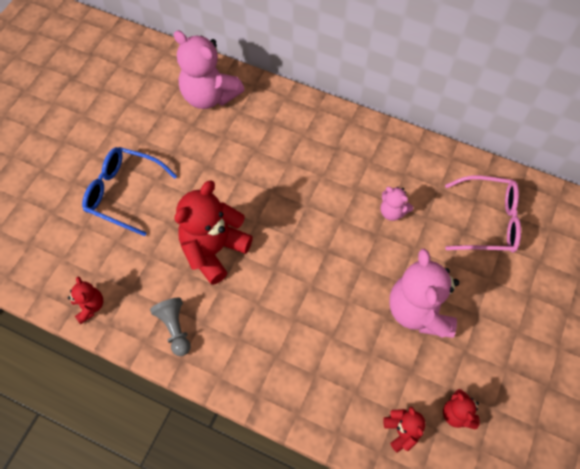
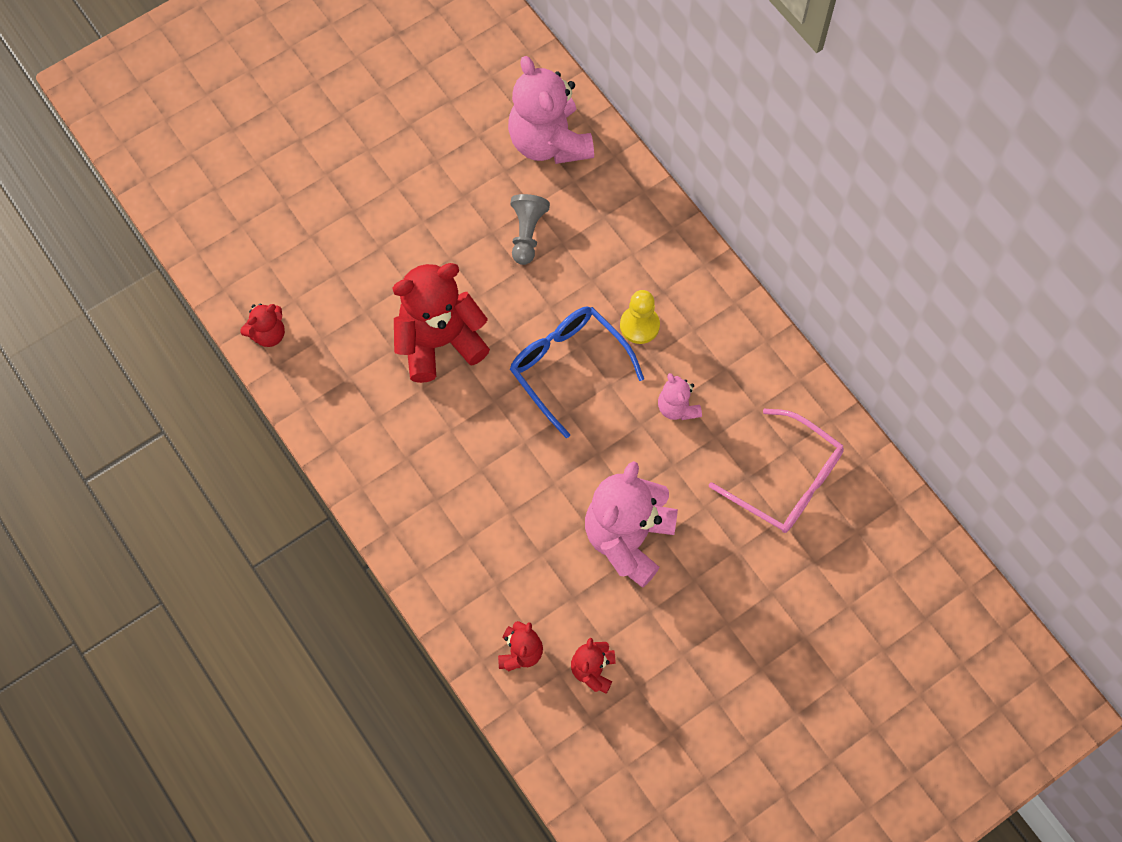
camera: 30 degrees right, 5 degrees up
(90, 306) = (268, 334): red teddy bear -> red teddy bear turned 45 degrees clockwise
(123, 193) = (376, 217): blue glasses -> blue glasses (568, 367)
(175, 328) = (345, 408): grey pawn -> grey pawn (527, 234)
(336, 175) = (639, 325): none -> yellow pawn

